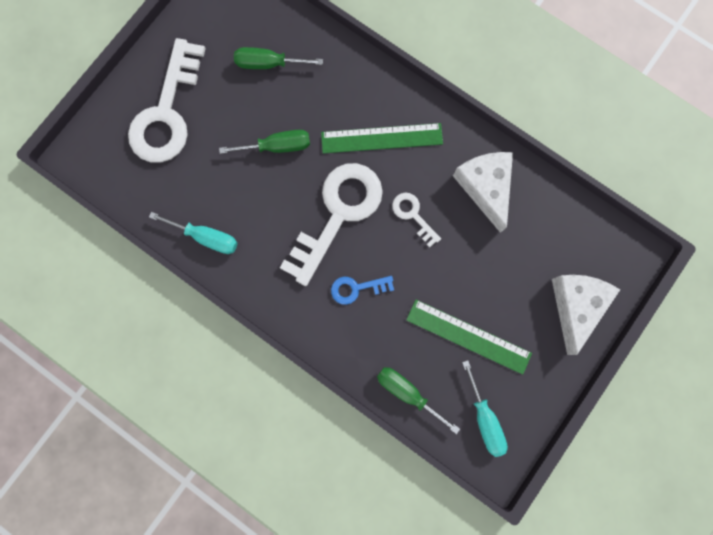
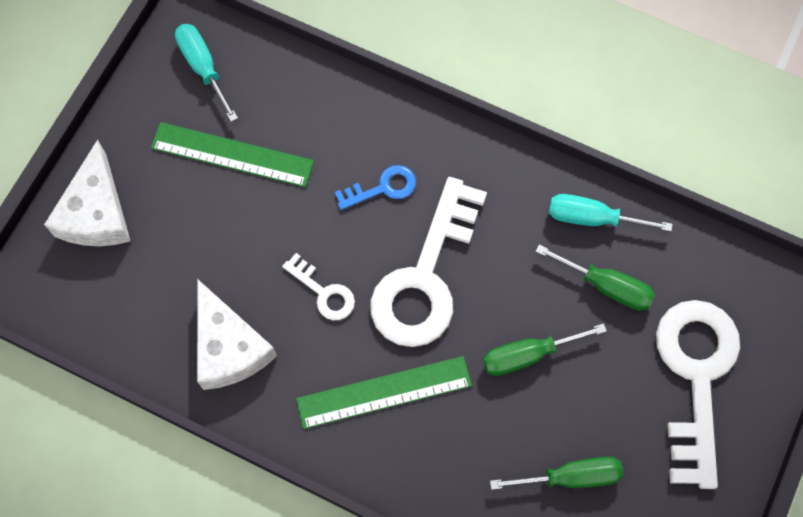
camera: 170 degrees right, 10 degrees down
(407, 392) = (300, 80): green screwdriver -> green screwdriver (606, 286)

